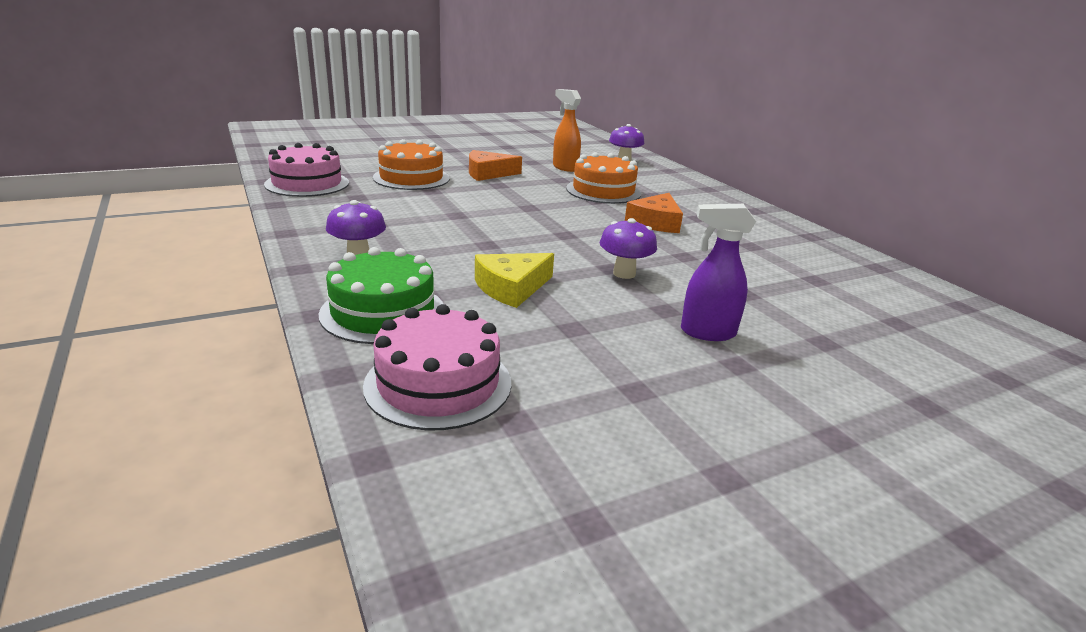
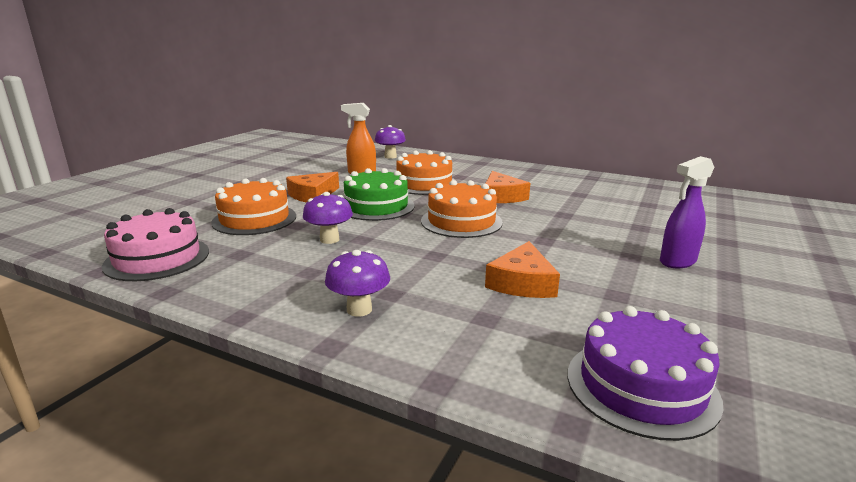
camera: 35 degrees left, 5 degrees down
(383, 312) = (483, 349): green cake -> green cake (376, 206)
(438, 383) = (641, 386): pink cake -> purple cake
(511, 288) = (522, 283): yellow cheese -> orange cheese
(567, 229) = (461, 221): none -> orange cake
(624, 273) = (560, 241): purple mushroom -> purple mushroom (329, 239)

